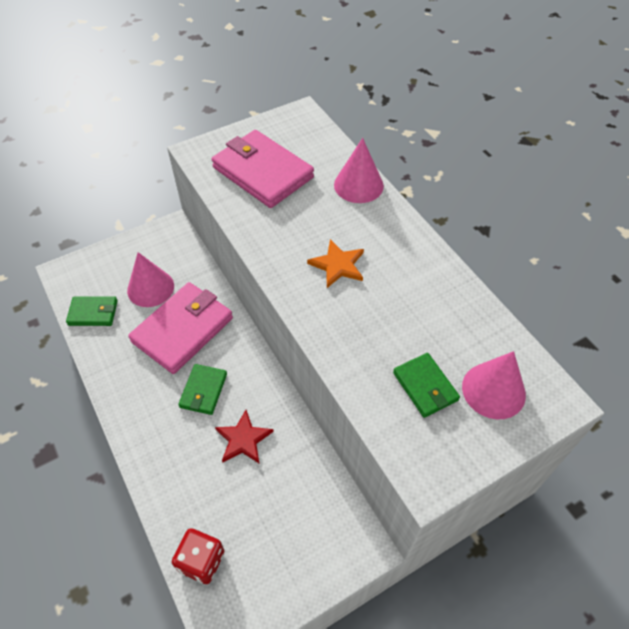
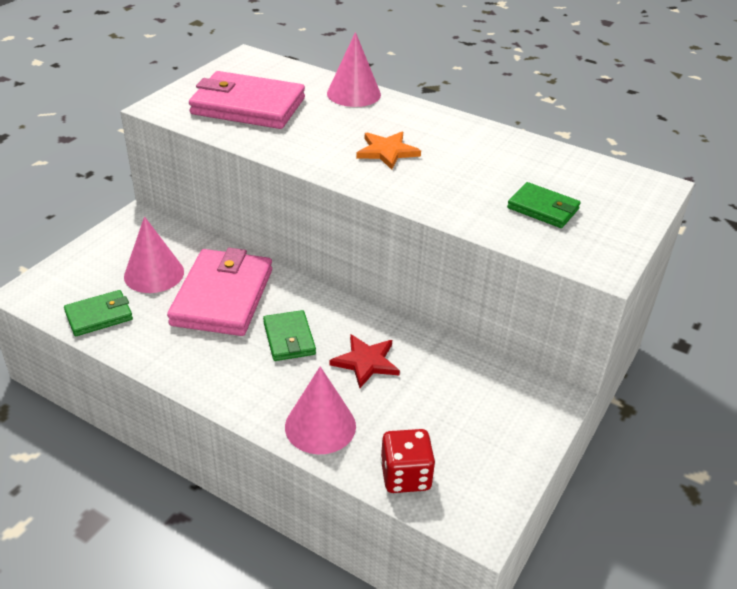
camera: 30 degrees left, 15 degrees down
(493, 390) = (600, 194): pink cone -> pink cone (320, 426)

